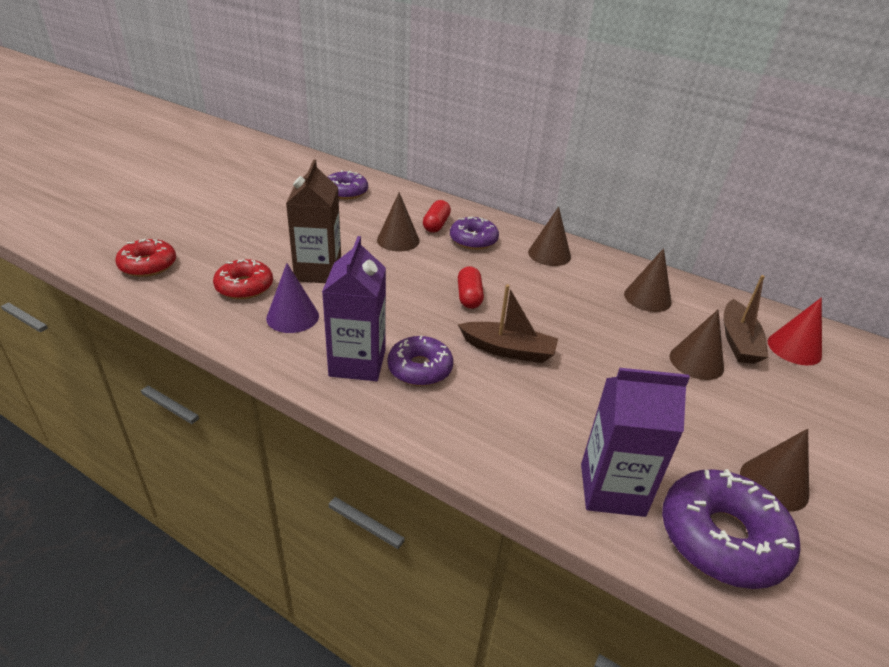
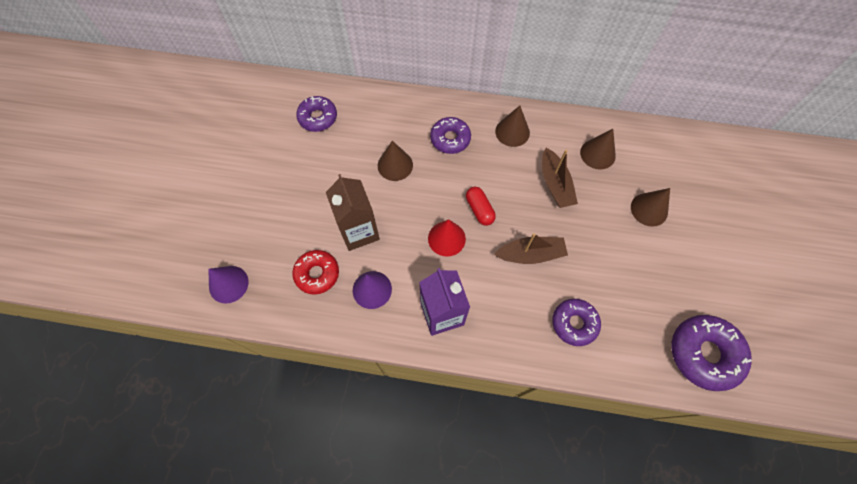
camera: 20 degrees left, 30 degrees up
(148, 265) = (228, 284): red donut -> purple cone
(420, 368) = (484, 300): purple donut -> purple donut (574, 323)
(436, 225) = (413, 131): red capsule -> none
(612, 489) = (637, 347): purple carton -> none
(738, 341) = (668, 175): brown boat -> brown boat (555, 184)
(774, 484) = (720, 299): brown cone -> none
(794, 348) = (703, 166): red cone -> red cone (446, 238)

